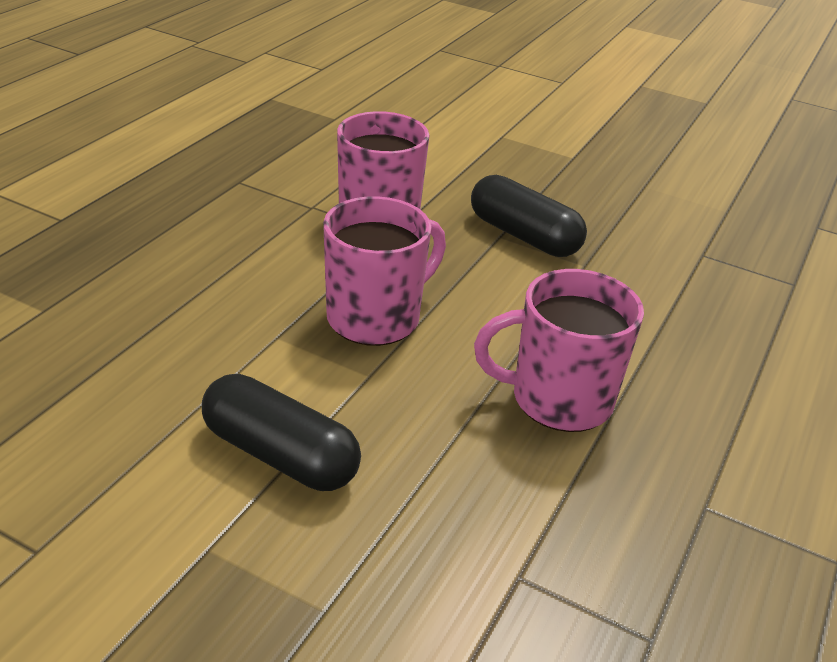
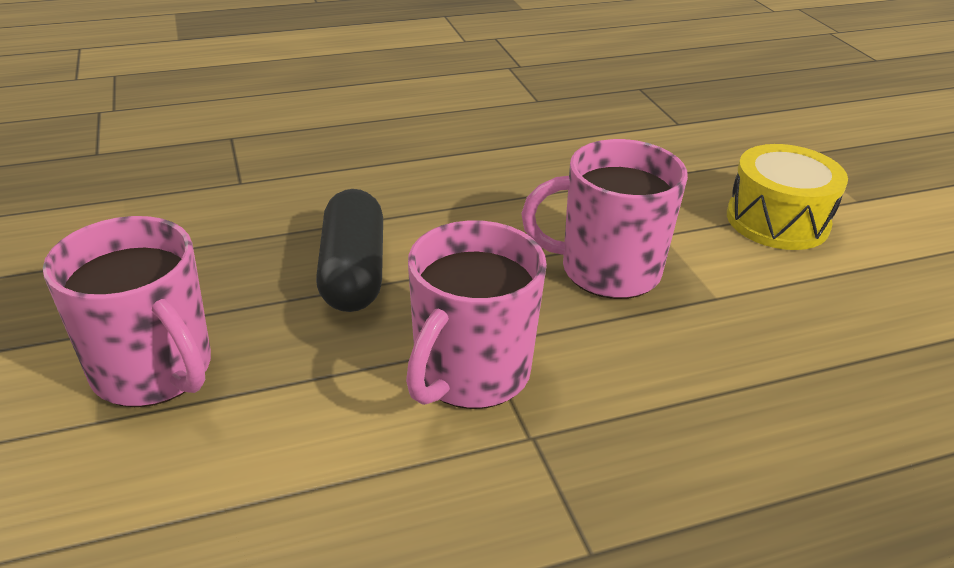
camera: 135 degrees left, 0 degrees up
(280, 455) = (777, 220): black capsule -> yellow drum
(558, 399) = (540, 164): pink mug -> pink mug (154, 371)

